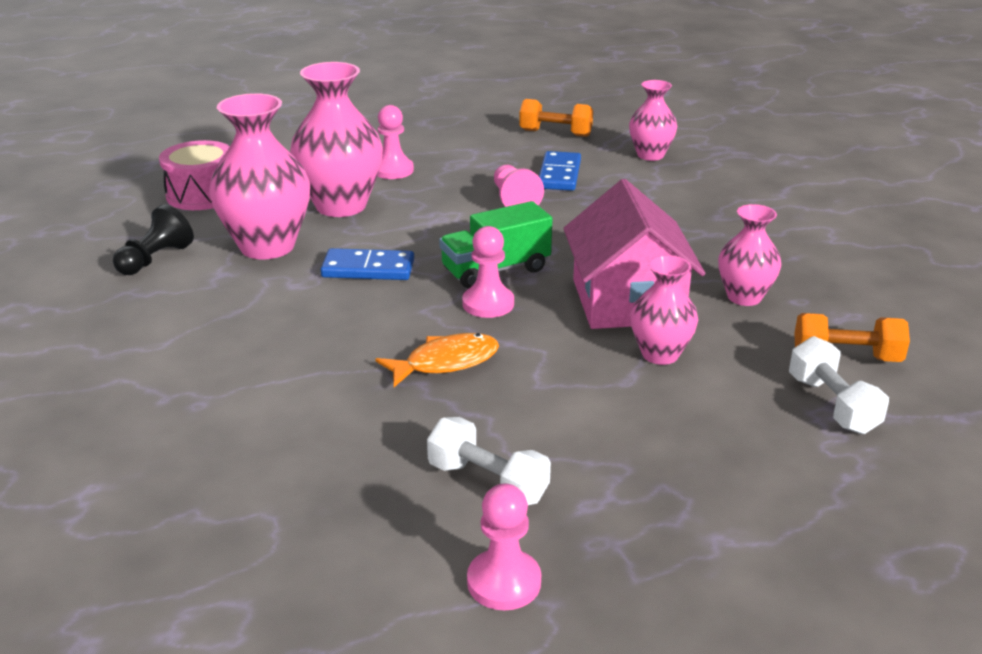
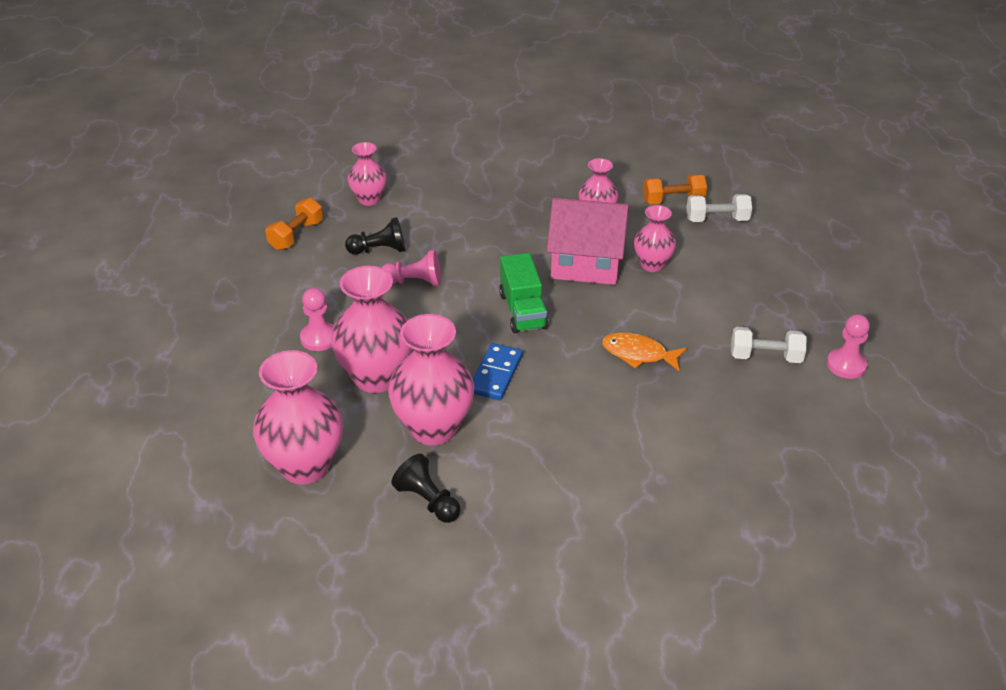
camera: 75 degrees left, 10 degrees up
(202, 194) = (305, 466): pink drum -> pink vase
(445, 362) = (638, 354): orange fish -> orange fish turned 60 degrees counterclockwise
(488, 304) = (569, 323): pink pawn -> none
(488, 482) = (765, 357): white dumbbell -> white dumbbell turned 45 degrees clockwise
(559, 174) = (379, 250): blue domino -> black pawn
(846, 357) = (673, 201): orange dumbbell -> orange dumbbell turned 60 degrees clockwise

